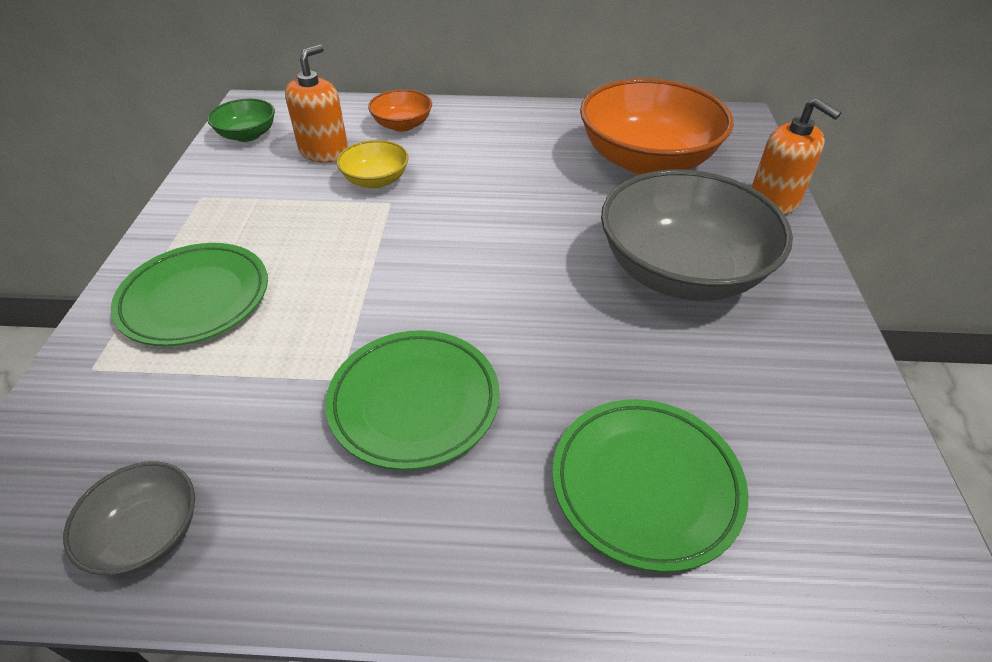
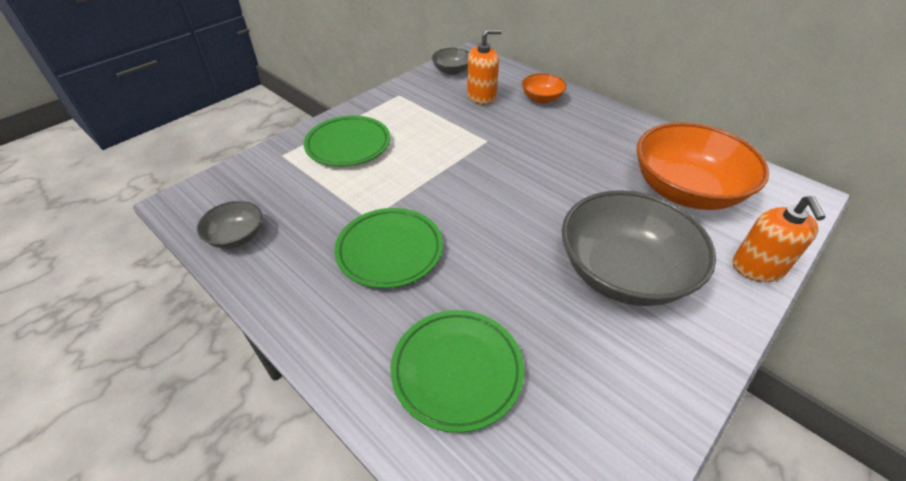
camera: 40 degrees right, 0 degrees up
(247, 135) = (452, 71): green bowl -> grey bowl
(376, 180) = (492, 124): yellow bowl -> none

